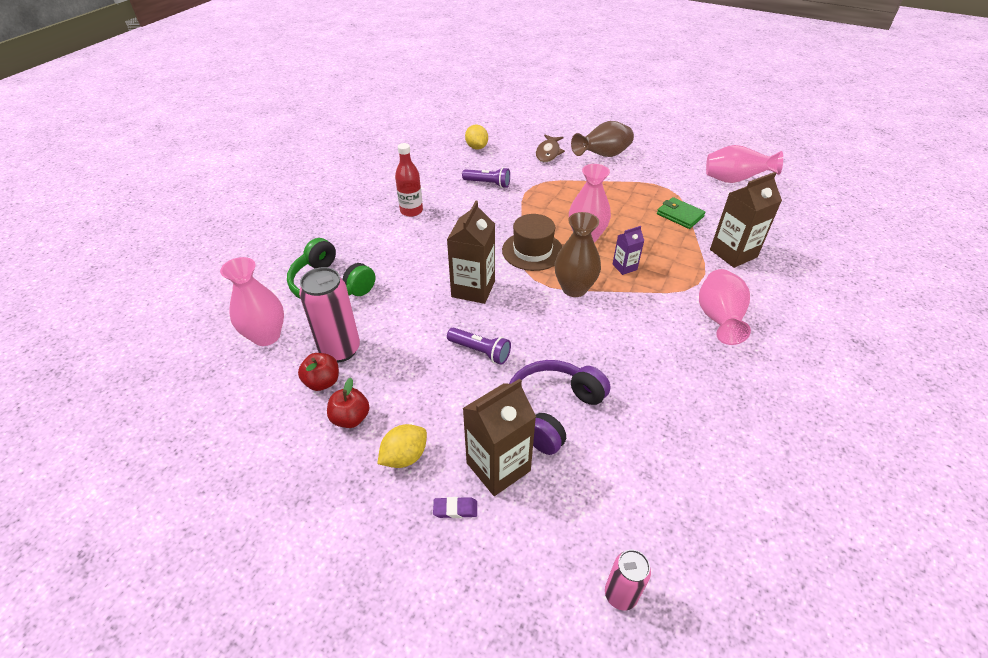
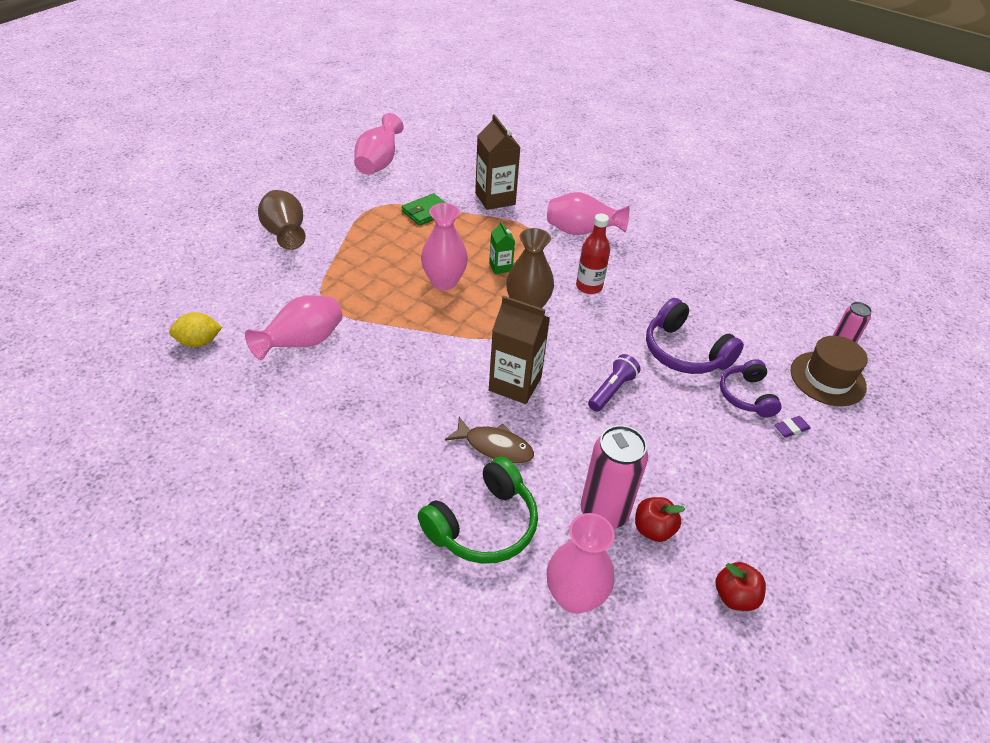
camera: 85 degrees left, 0 degrees up
(351, 418) = (702, 502): red apple -> red apple (734, 596)
(405, 456) = (743, 460): yellow lemon -> none
(411, 211) = (338, 428): red bottle -> red bottle (589, 287)
(455, 509) = (791, 428): purple eraser -> purple eraser turned 60 degrees clockwise
(488, 184) = (302, 343): purple flashlight -> pink vase
(498, 467) = (746, 396): brown carton -> purple headphones
(532, 251) = (458, 326): brown hat -> brown hat (827, 378)
(548, 153) = (253, 277): brown fish -> brown fish (495, 447)
(624, 267) = (500, 267): purple carton -> green carton

